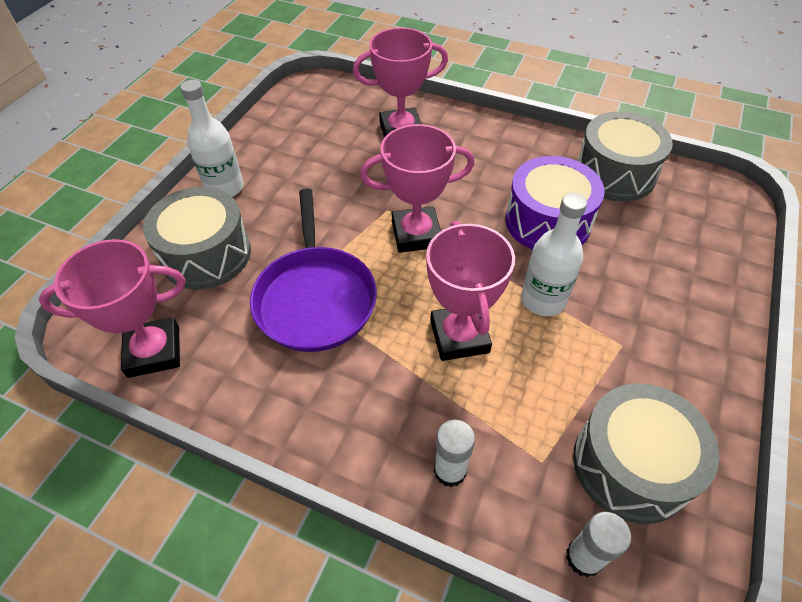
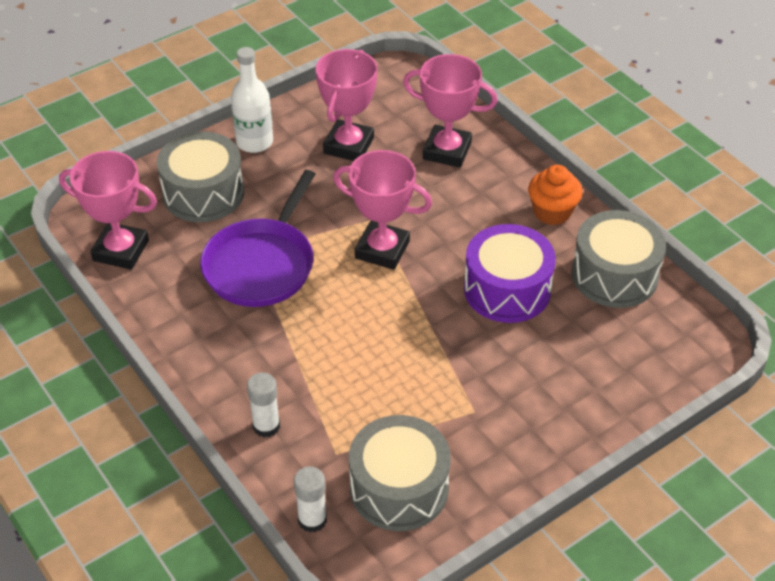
camera: 30 degrees right, 5 degrees down
(459, 336) = (349, 344): pink trophy -> pink trophy (349, 146)
(524, 145) = (552, 212): none -> orange cupcake
(543, 300) = (441, 349): white bottle -> none

